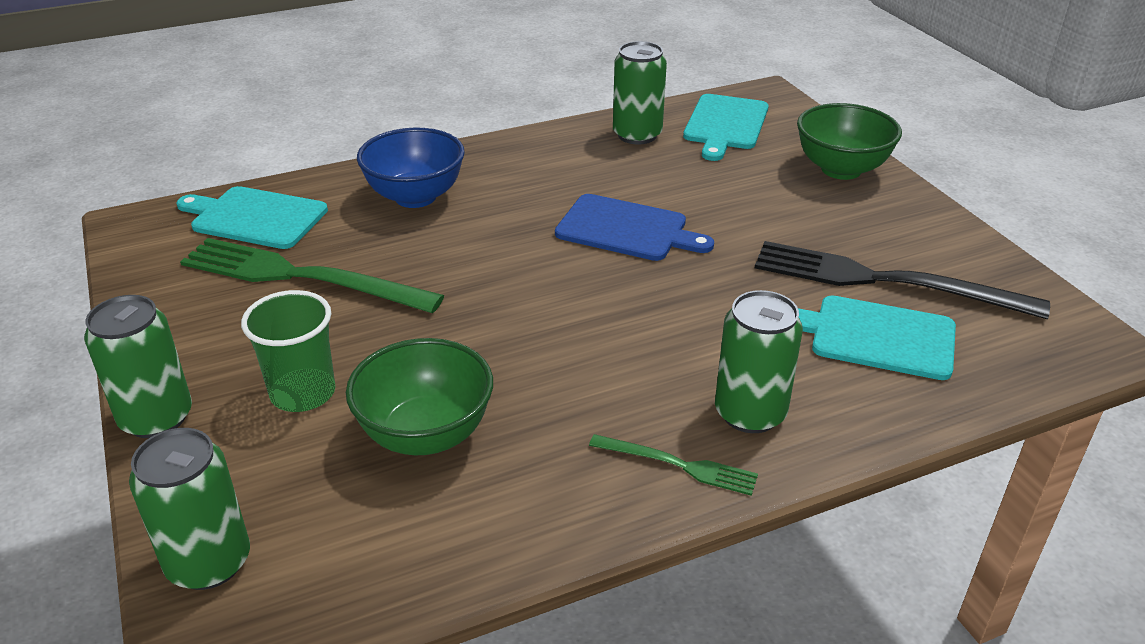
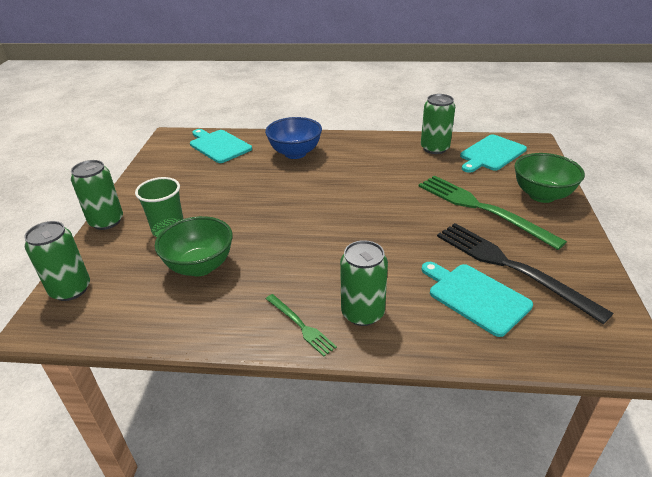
camera: 30 degrees right, 0 degrees up
(303, 277) = (214, 178): green fork -> green fork (482, 209)
(626, 229) = (384, 196): blue cutting board -> none

